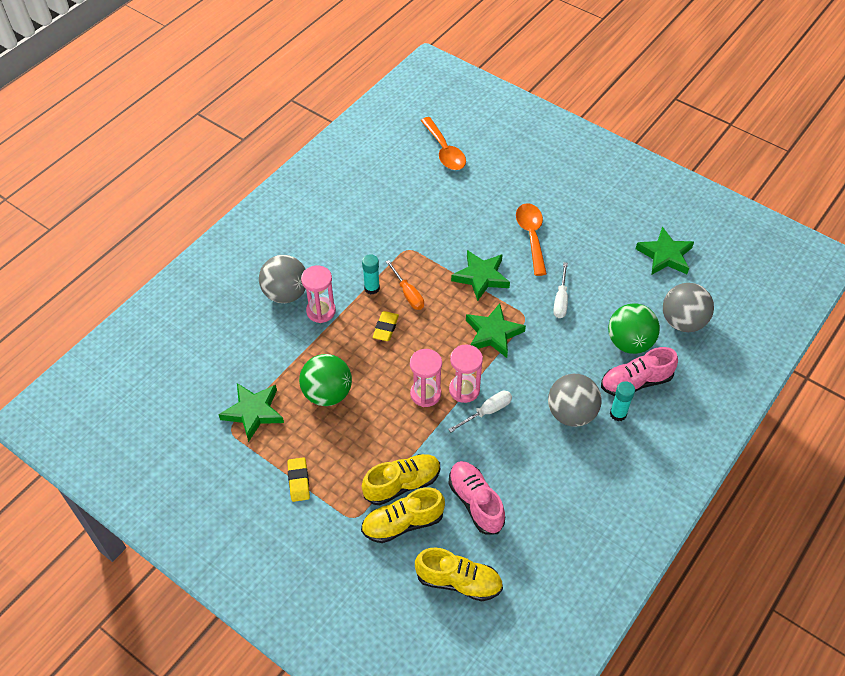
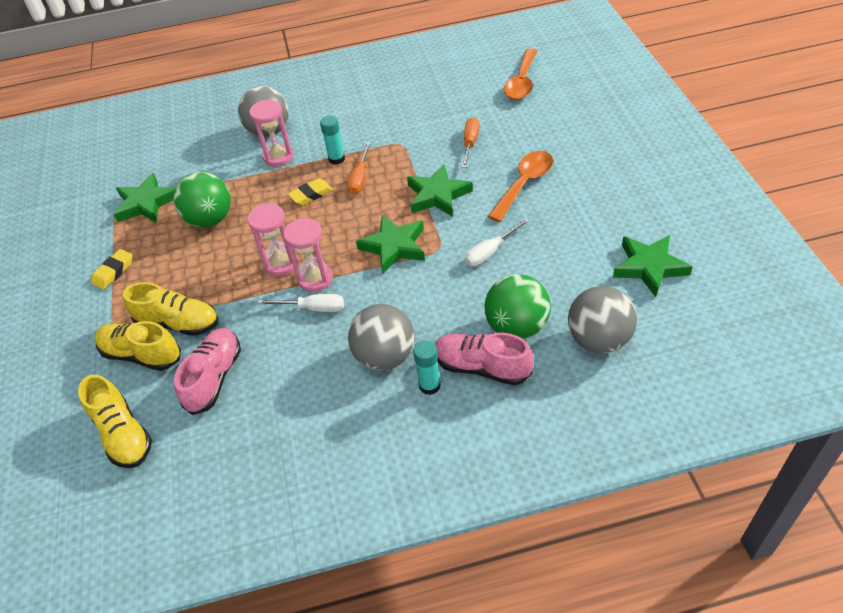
camera: 45 degrees right, 5 degrees down
(460, 222) = (470, 143): none -> orange screwdriver

